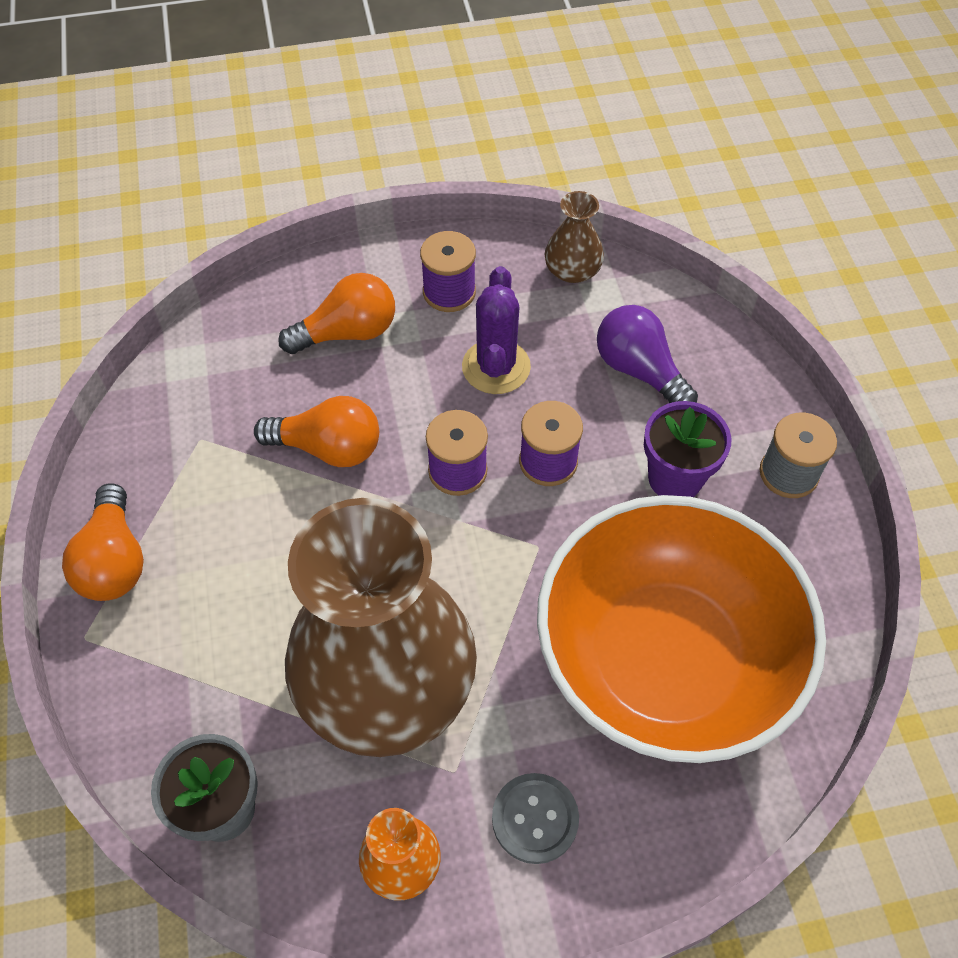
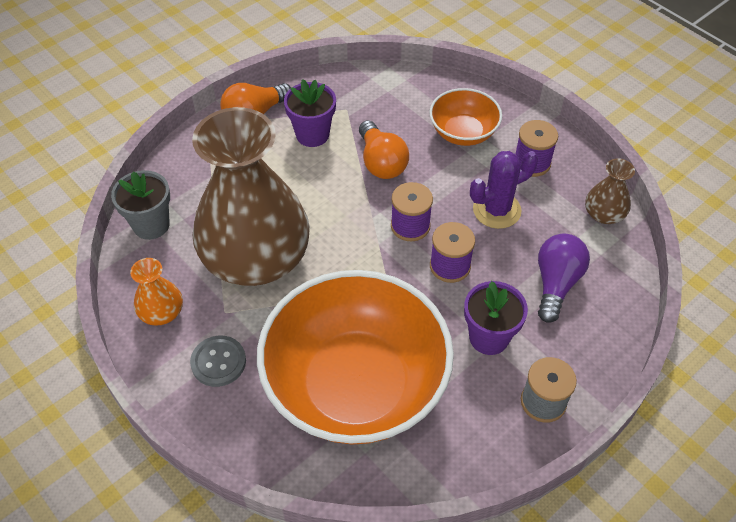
camera: 60 degrees right, 5 degrees down
(214, 504) = (312, 135): none -> purple flower pot
(348, 332) = (463, 133): orange light bulb -> orange bowl

